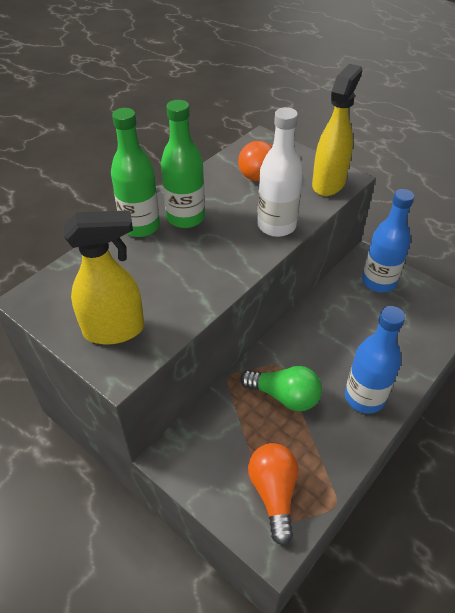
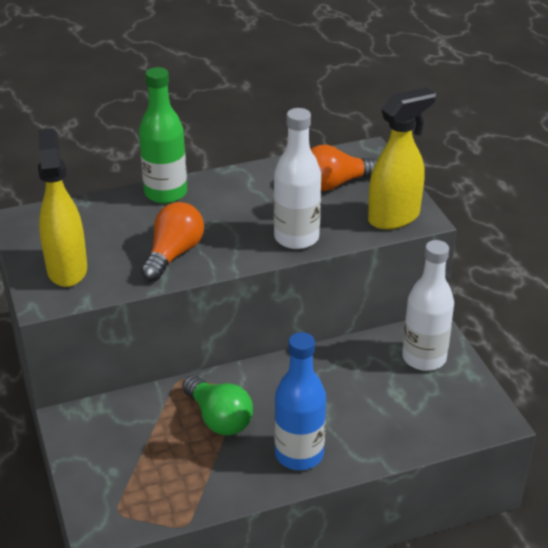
camera: 30 degrees right, 10 degrees down
(115, 330) = (67, 269): yellow spray bottle -> yellow spray bottle turned 120 degrees counterclockwise
(185, 217) = (214, 200): green bottle -> none
(273, 493) = (136, 489): orange light bulb -> orange light bulb (173, 254)
(378, 282) = (424, 358): blue bottle -> white bottle

